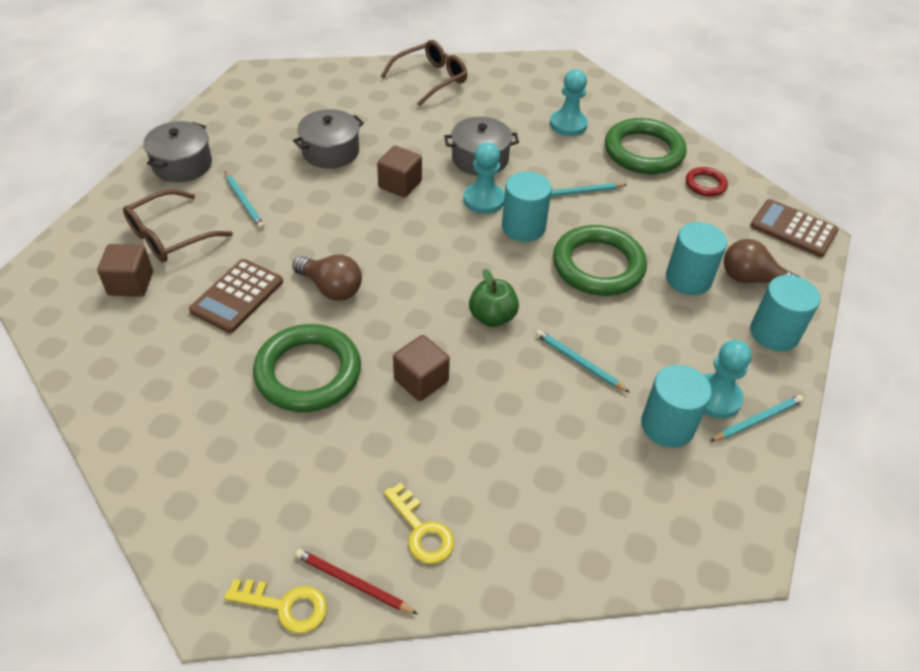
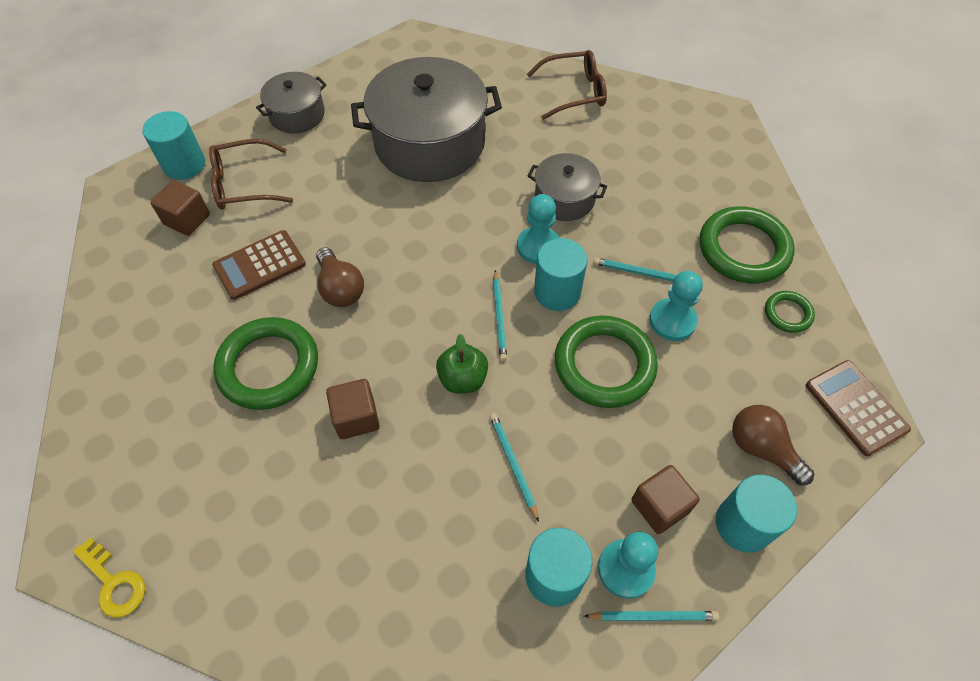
camera: 30 degrees right, 10 degrees up
(244, 202) = (323, 171): turquoise pencil -> turquoise pencil (499, 317)
(330, 151) = (429, 143): grey pot -> grey pot, size x1.93
(353, 583) = (176, 590): red pencil -> none
(400, 184) = (470, 201): brown cube -> brown cube (659, 506)
(421, 530) = (261, 569): yellow key -> none
(568, 124) = (682, 189): turquoise pawn -> turquoise pawn (672, 321)
(688, 279) = (690, 419): turquoise cylinder -> turquoise cylinder (184, 165)
(705, 184) = (788, 314): red ring -> green ring

